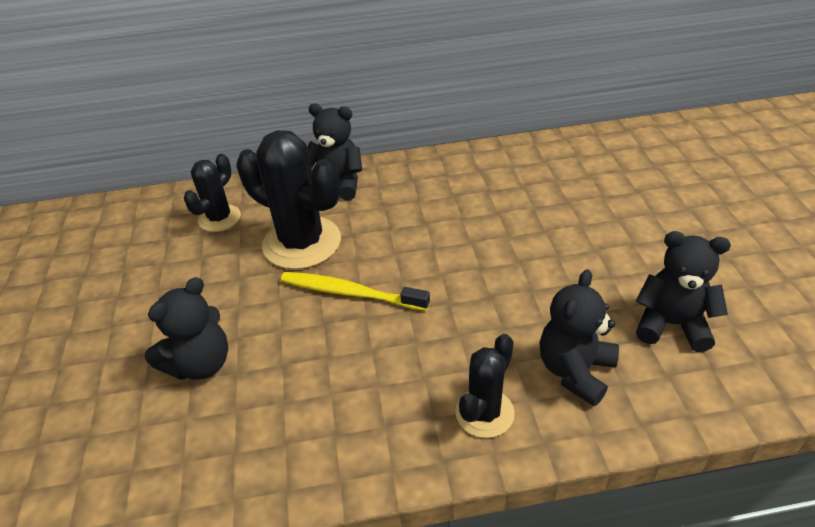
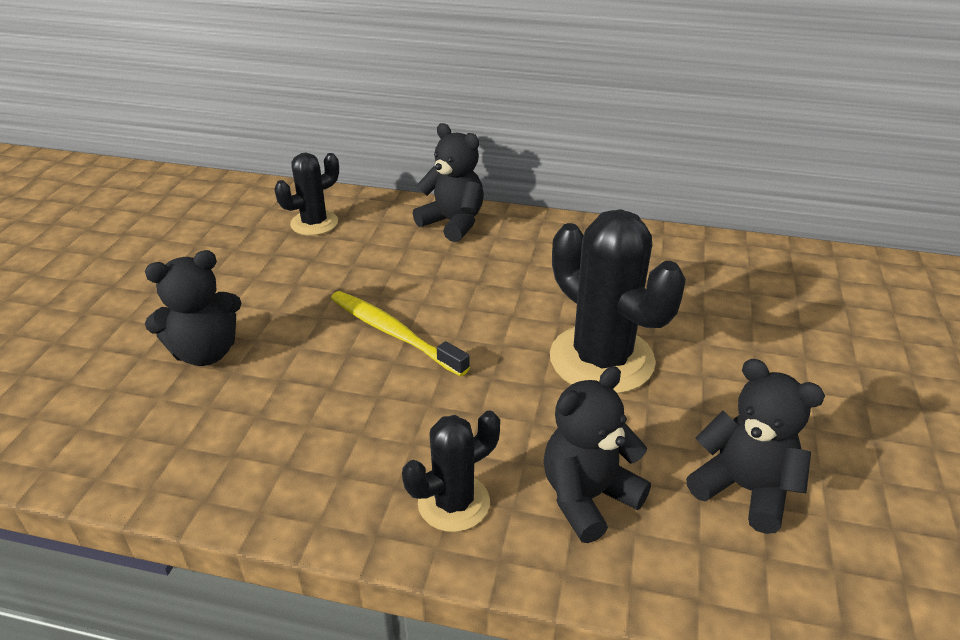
camera: 20 degrees right, 5 degrees down
(302, 243) = (378, 269): black cactus -> black cactus (601, 359)

